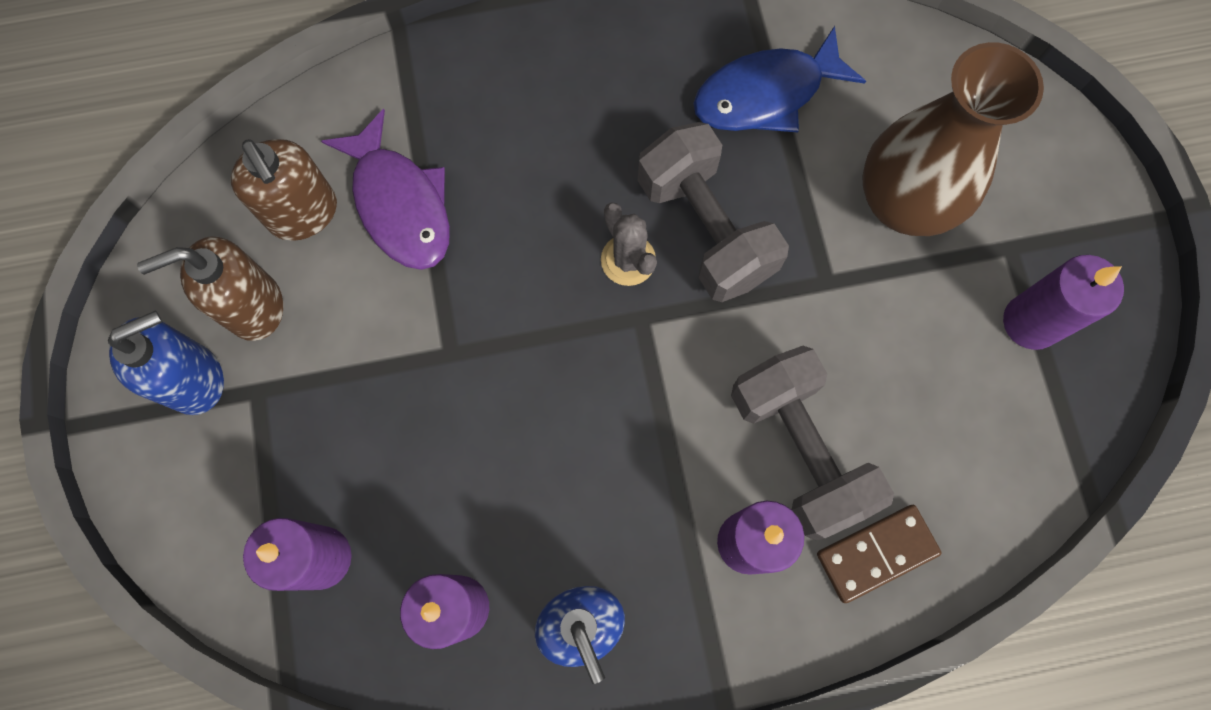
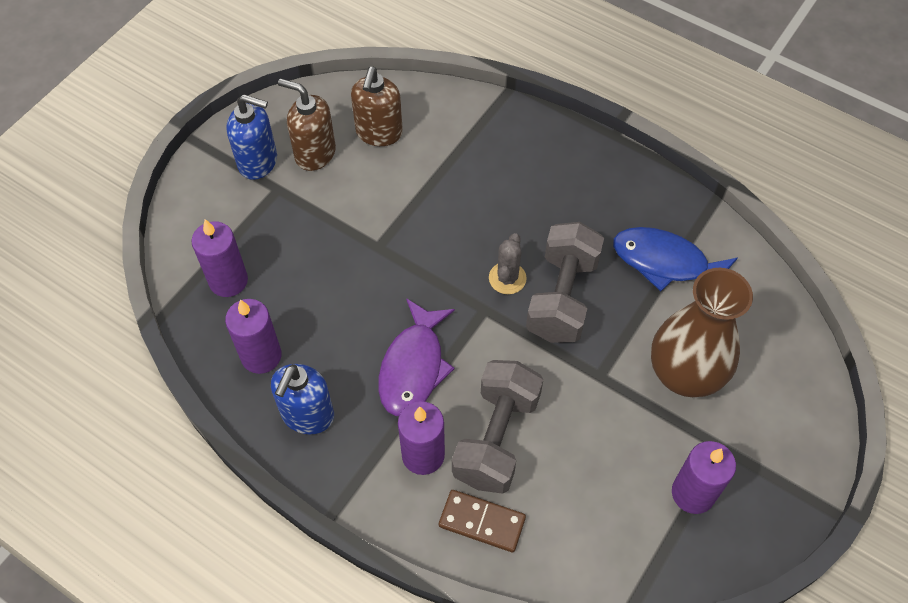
camera: 45 degrees right, 15 degrees down
(400, 204) = (426, 164): purple fish -> purple fish (414, 367)

